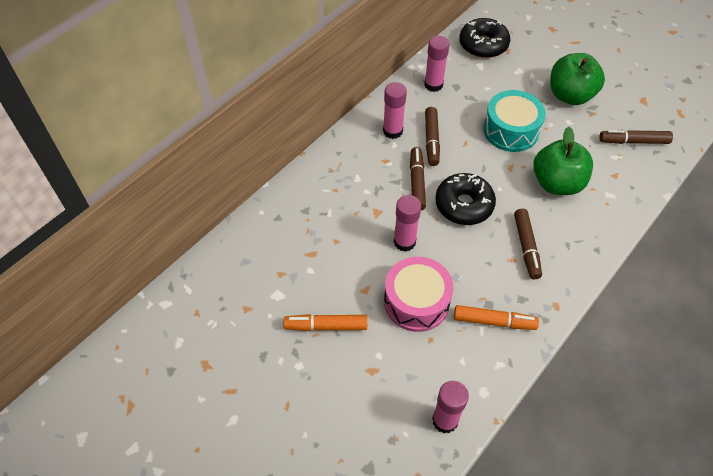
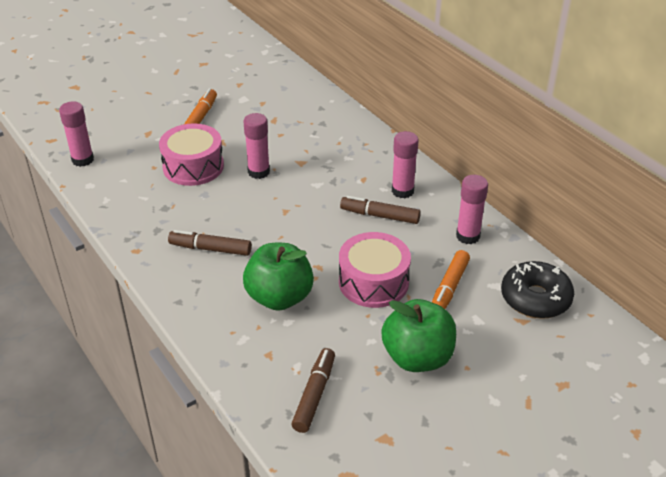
camera: 105 degrees right, 15 degrees down
(417, 182) = (326, 193): brown marker -> none
(464, 205) = (283, 219): black donut -> none
(494, 321) = (146, 206): orange marker -> orange marker (448, 288)
(511, 130) = (373, 282): turquoise drum -> pink drum

